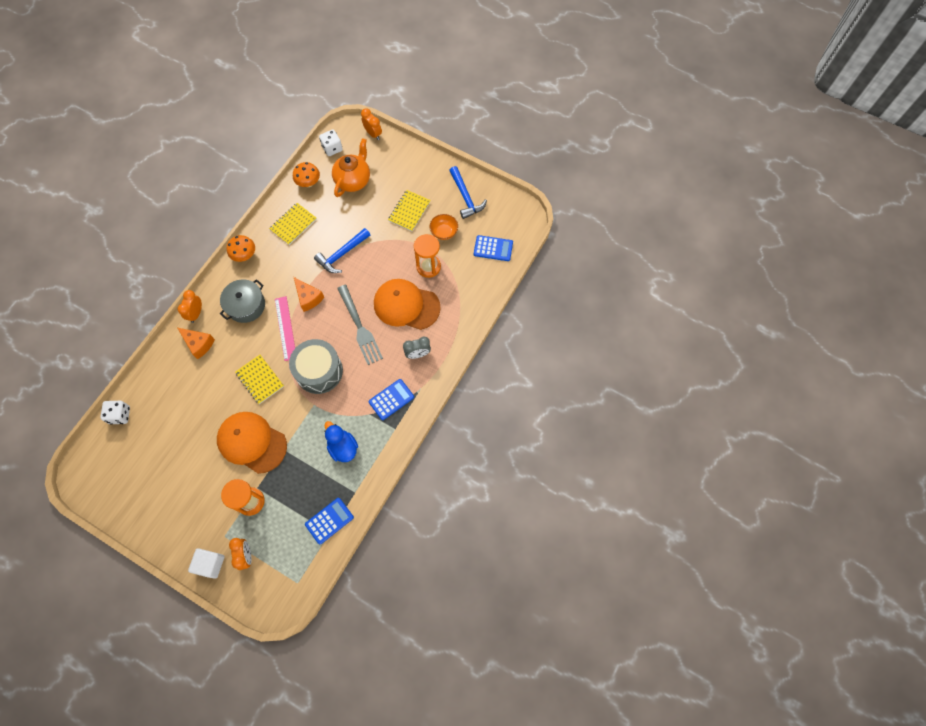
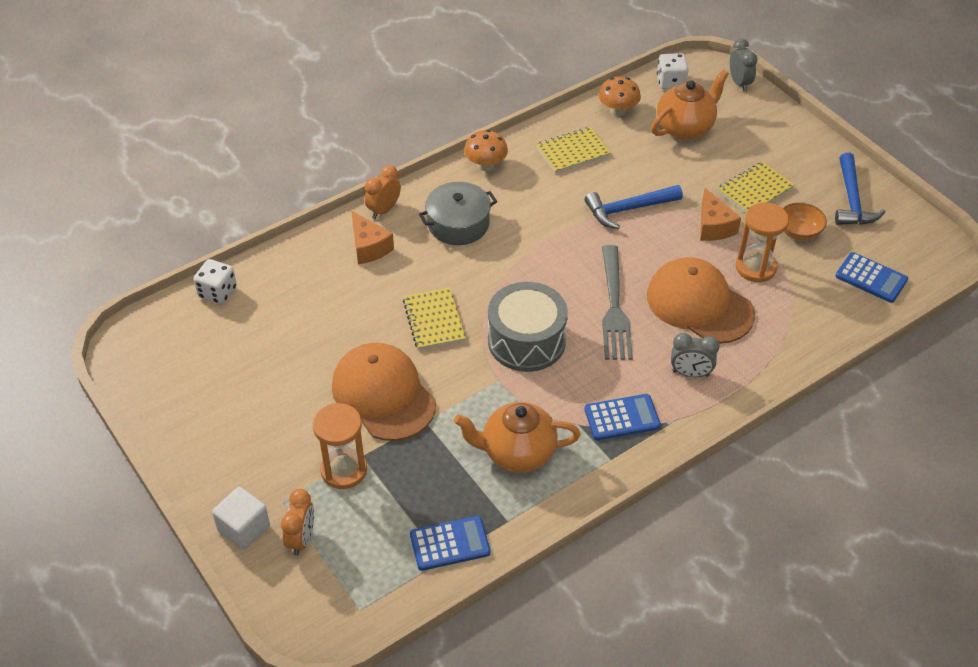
camera: 25 degrees right, 20 degrees down
(285, 328) = (502, 270): pink ruler -> none
(308, 298) = (553, 245): orange cheese -> orange cheese (713, 226)
(343, 447) = (517, 453): blue duck -> orange teapot
(373, 134) = (739, 83): orange clock -> grey clock

